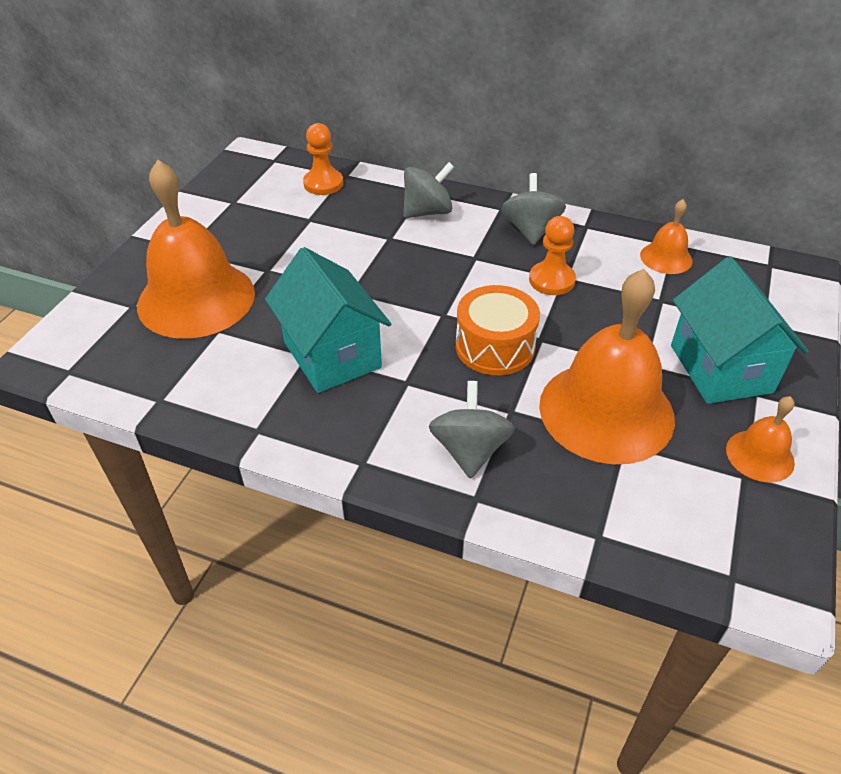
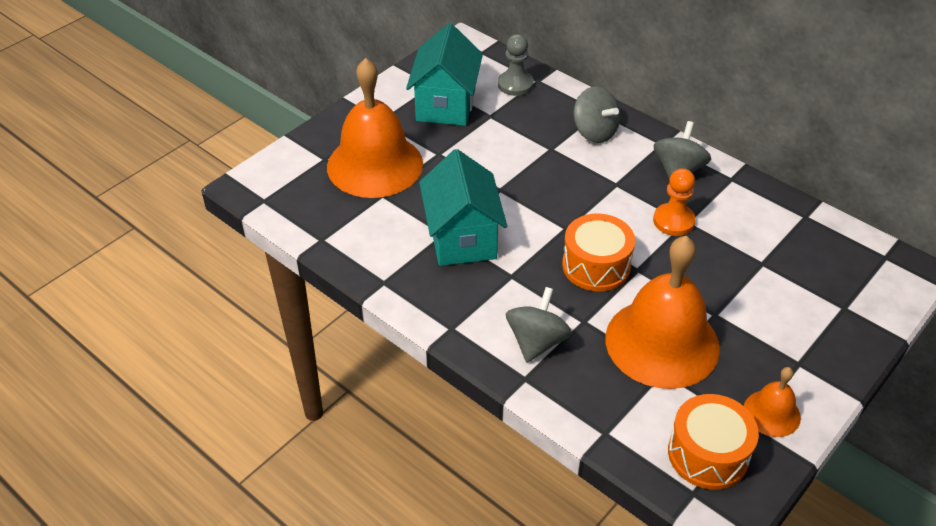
camera: 20 degrees right, 0 degrees up
(323, 183) = (515, 84): orange pawn -> grey pawn
(427, 212) = (594, 132): grey spinning top -> grey spinning top turned 60 degrees clockwise
(666, 258) = (789, 226): orange bell -> none
(720, 368) = (781, 335): turquoise house -> turquoise house (445, 105)
(722, 525) = (708, 454): none -> orange drum

